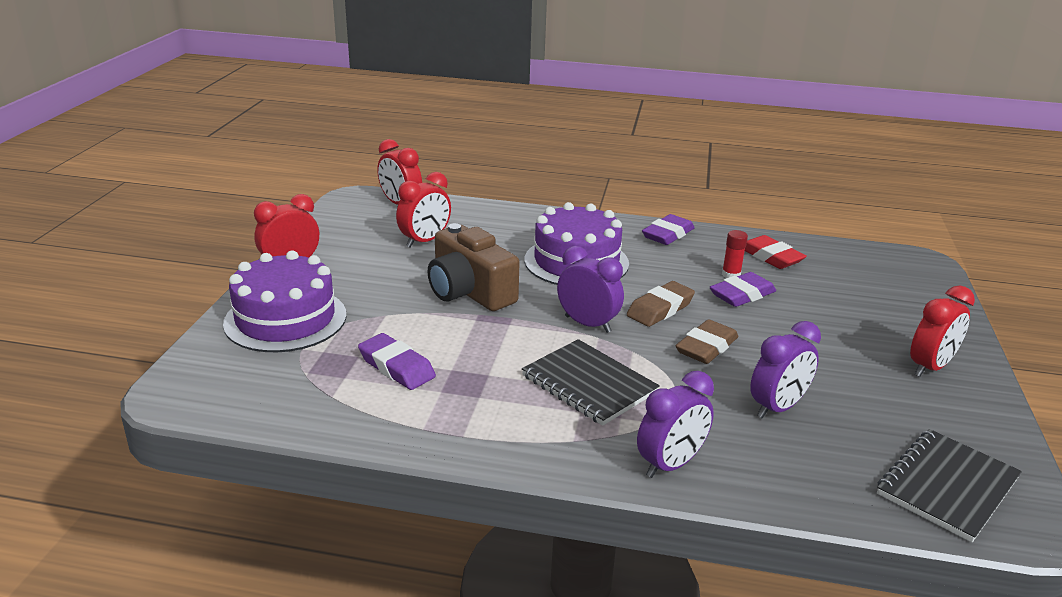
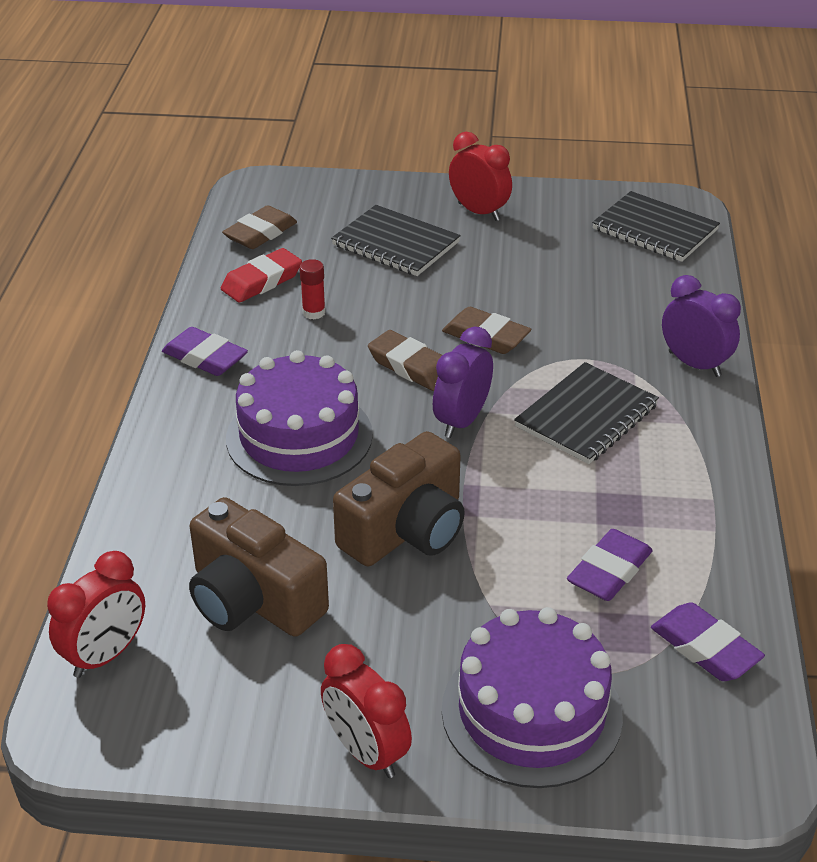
camera: 95 degrees left, 10 degrees up
(425, 241) = (253, 599): red clock -> brown camera
(742, 295) = (362, 307): purple eraser -> purple eraser (705, 648)
(777, 408) = (580, 300): purple clock -> none
(842, 259) = (260, 233): none -> brown eraser
(849, 317) = (395, 244): none -> black notebook

